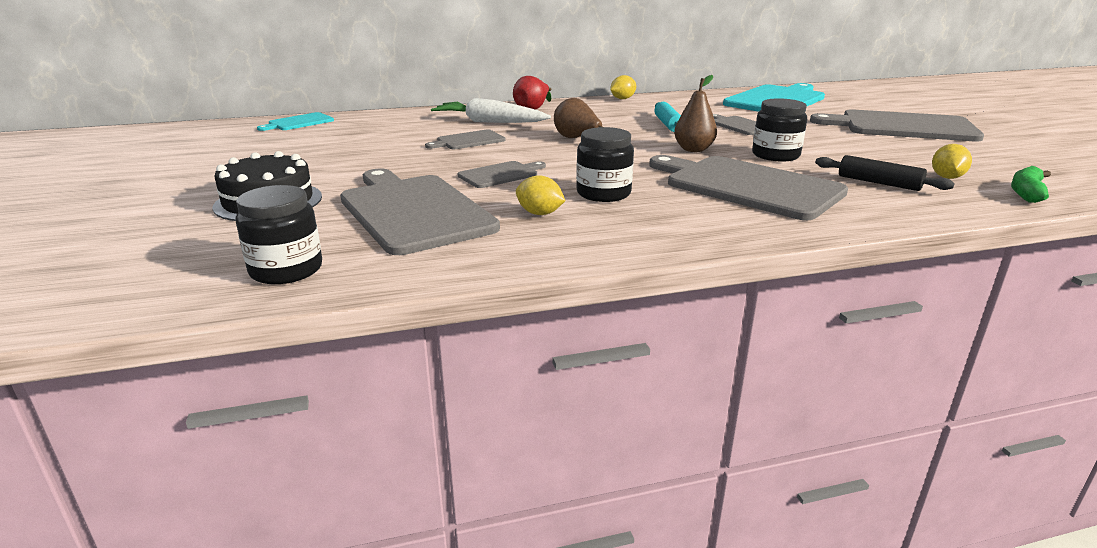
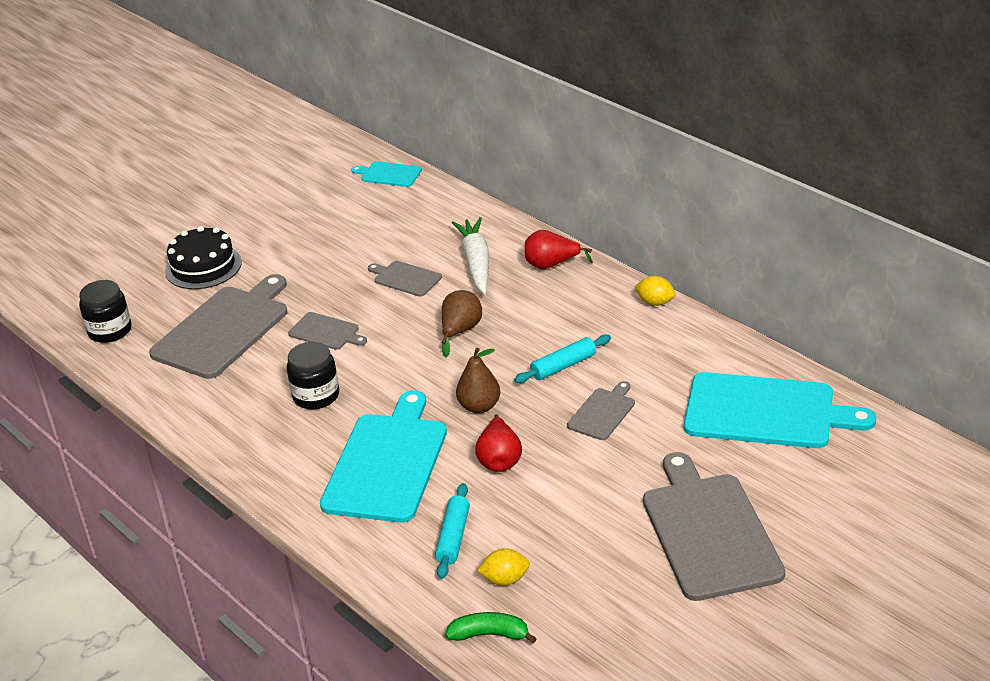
camera: 65 degrees right, 10 degrees up
(539, 213) = (253, 382): yellow lemon -> none
(747, 186) = (387, 463): grey cutting board -> turquoise cutting board
(775, 155) = (499, 460): black jar -> red pear
(878, 183) = (453, 537): black rolling pin -> turquoise rolling pin

